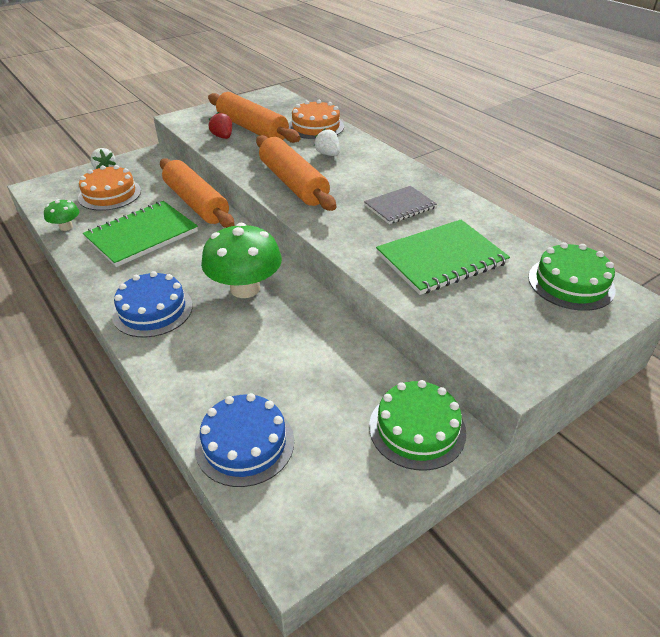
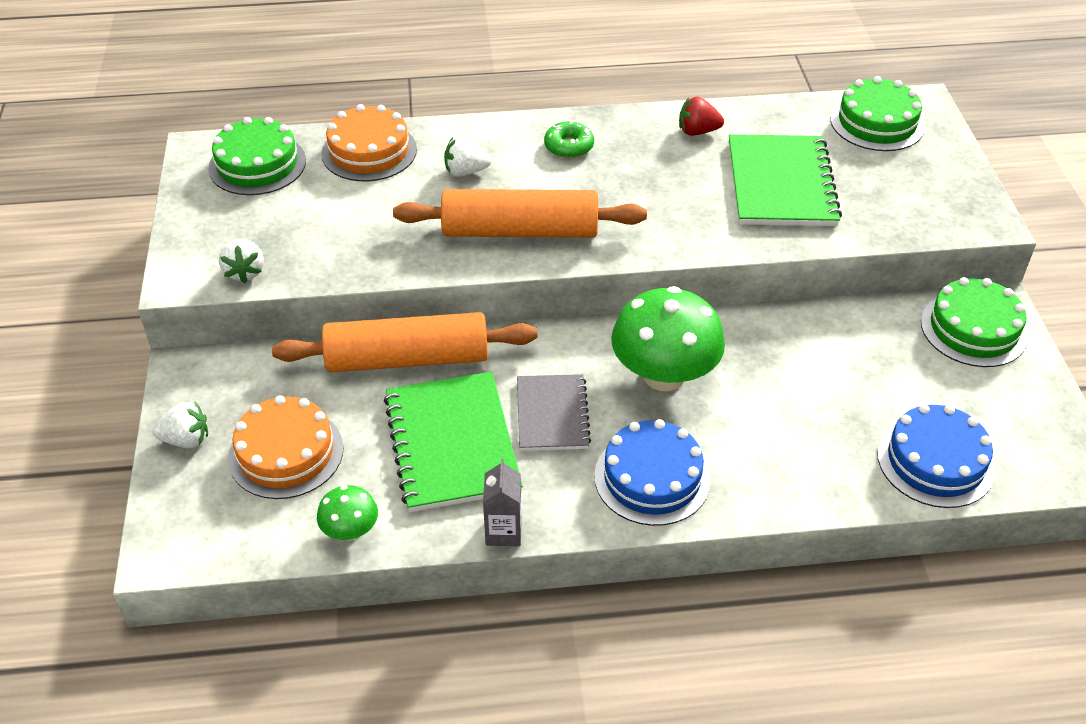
camera: 60 degrees left, 5 degrees up
(84, 271) = (503, 531): none -> grey carton
(195, 128) = (245, 272): none -> white strawberry
(223, 137) = (308, 252): red strawberry -> red strawberry (697, 131)
(252, 129) = (311, 213): orange rolling pin -> none
(276, 107) = (257, 164): none -> green cake
(386, 175) = (569, 146): none -> green donut
(400, 206) = (652, 167): grey notebook -> grey notebook (552, 414)

